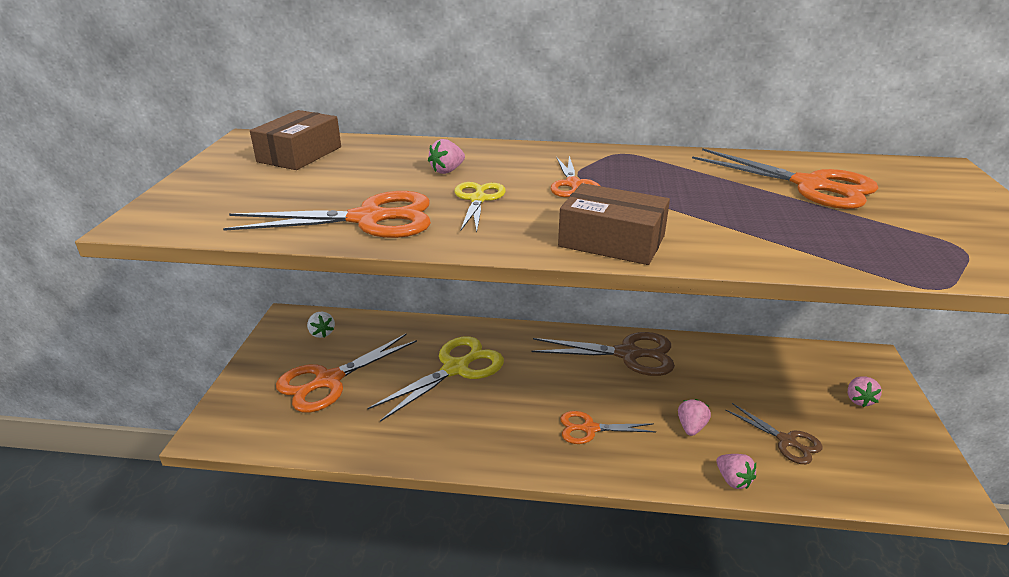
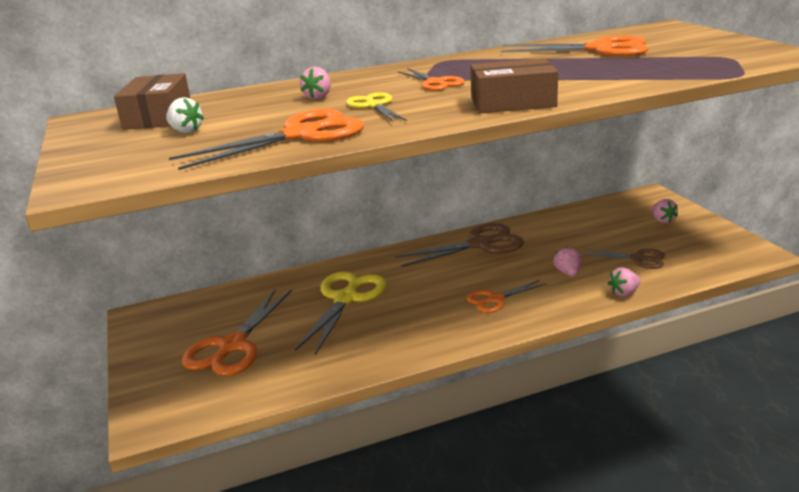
camera: 25 degrees left, 5 degrees down
(322, 333) = (187, 315): white strawberry -> white strawberry (186, 131)
(733, 480) = (623, 293): pink strawberry -> pink strawberry turned 120 degrees clockwise

